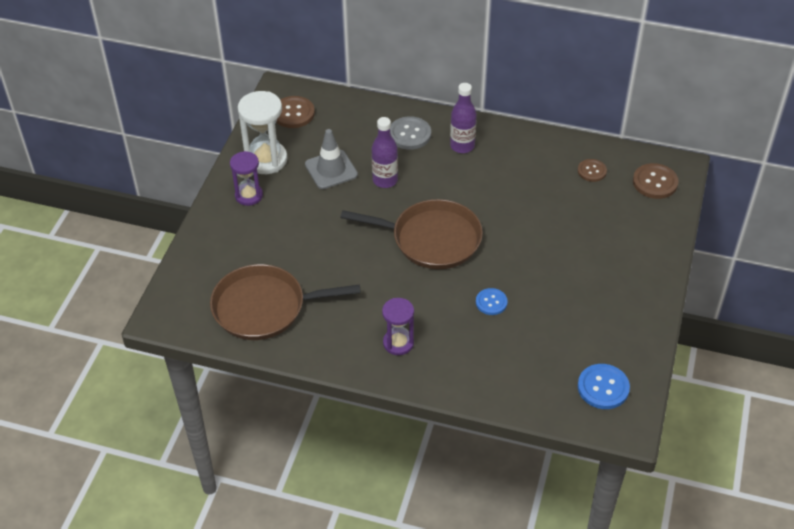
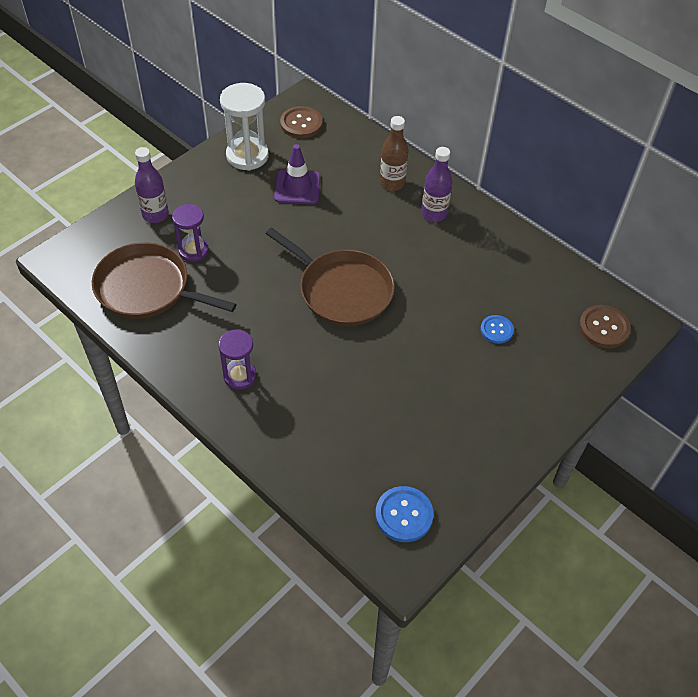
camera: 25 degrees right, 5 degrees up
(249, 195) = (209, 182): purple hourglass -> purple hourglass (193, 251)
(331, 170) = (297, 187): grey traffic cone -> purple traffic cone
(385, 180) = (338, 217): purple bottle -> purple bottle (155, 215)
(409, 134) = (392, 183): grey button -> brown bottle
(491, 302) = (354, 376): blue button -> blue button (496, 330)
(592, 171) = (545, 289): brown button -> none

